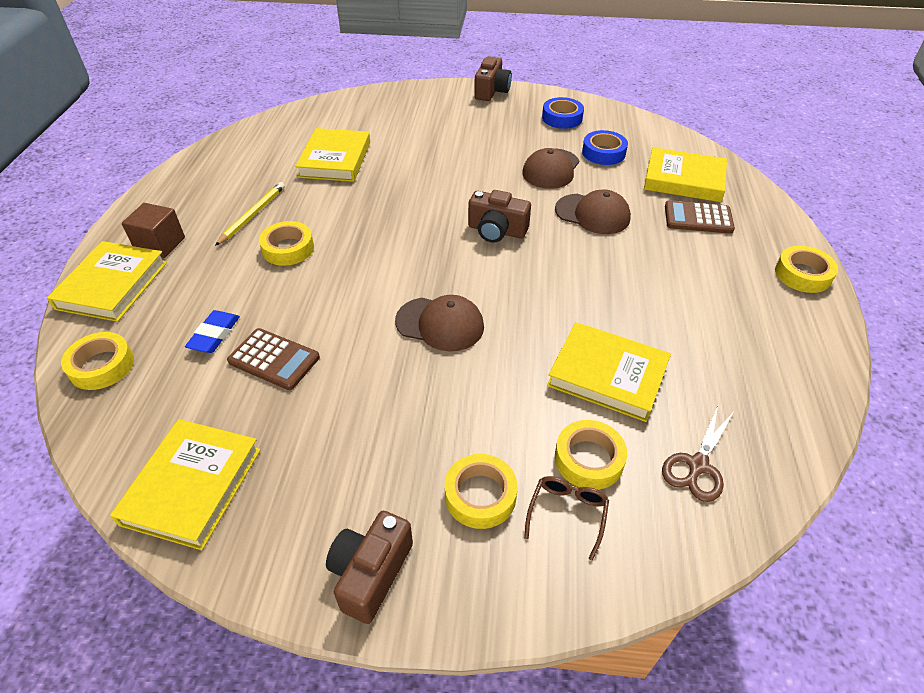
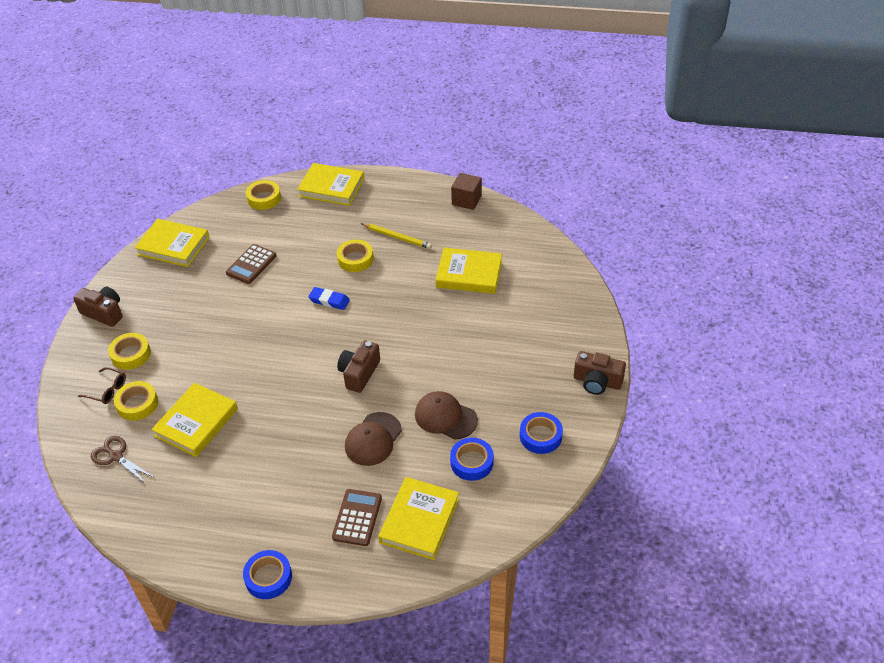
camera: 95 degrees right, 0 degrees up
(160, 244) = (369, 199): brown cube -> brown cube (466, 200)
(214, 334) = (278, 237): blue eraser -> blue eraser (329, 300)
(440, 324) = (263, 339): brown cap -> none
(802, 274) = (268, 577): yellow tape -> blue tape

